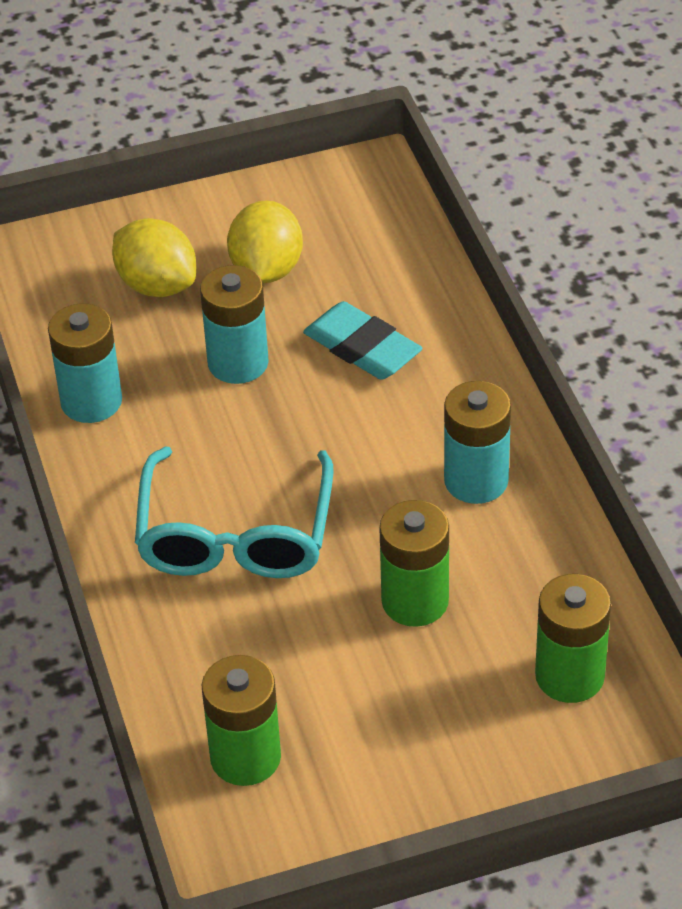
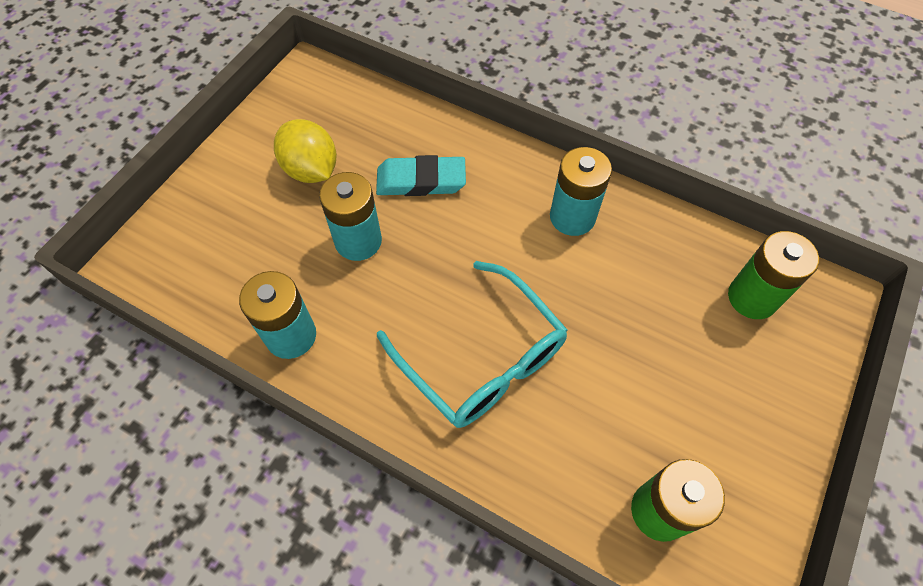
camera: 45 degrees left, 15 degrees up
(157, 285) = (251, 225): yellow lemon -> none
(415, 601) = (627, 318): green battery -> none

